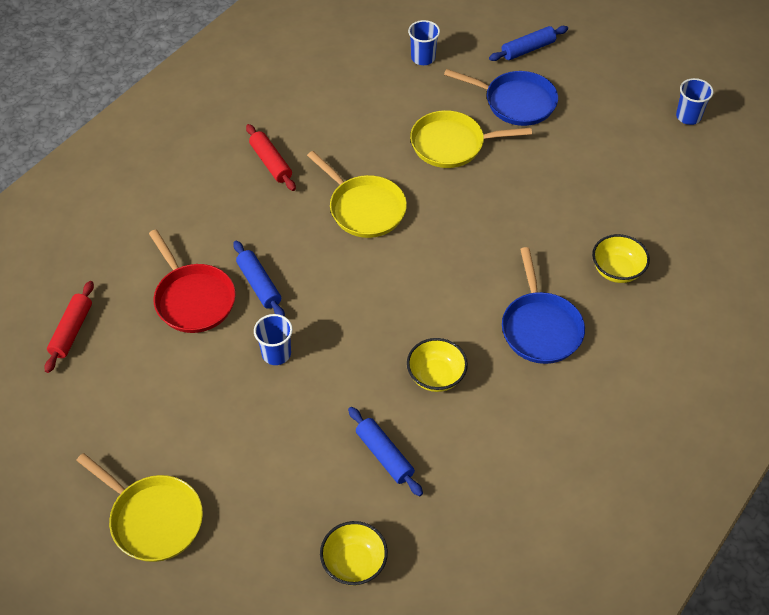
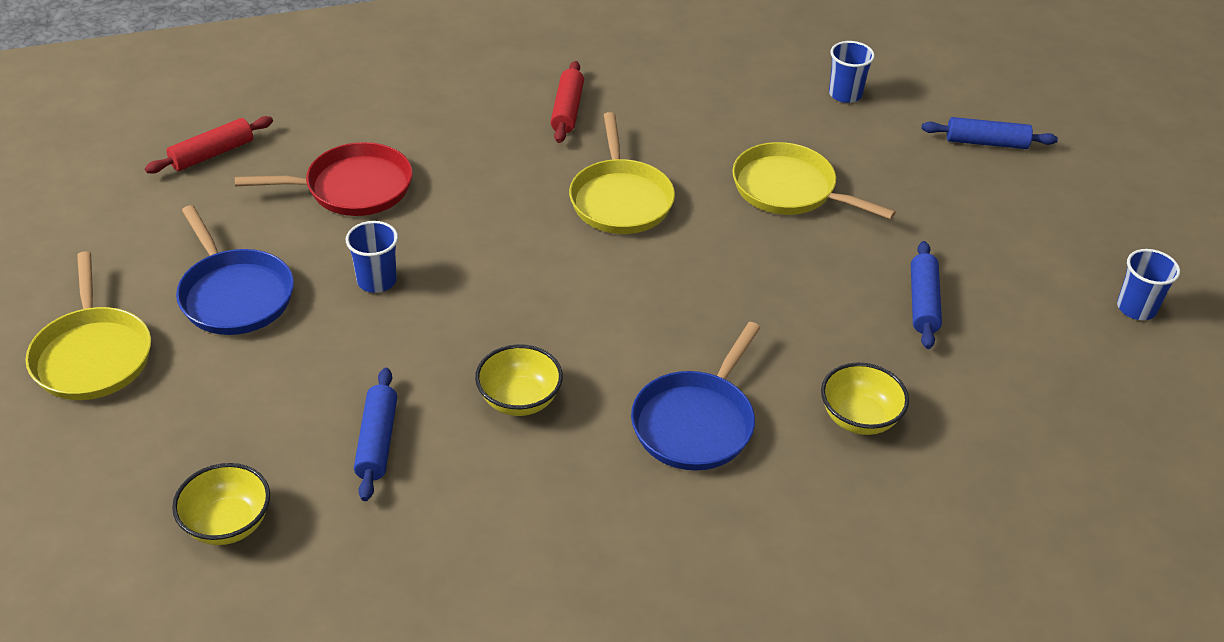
camera: 35 degrees right, 10 degrees down
(193, 299) = (352, 188): red pan -> red pan turned 105 degrees counterclockwise
(259, 285) = (431, 210): blue rolling pin -> blue rolling pin (923, 303)
(516, 102) = (914, 186): blue pan -> blue pan (234, 295)

